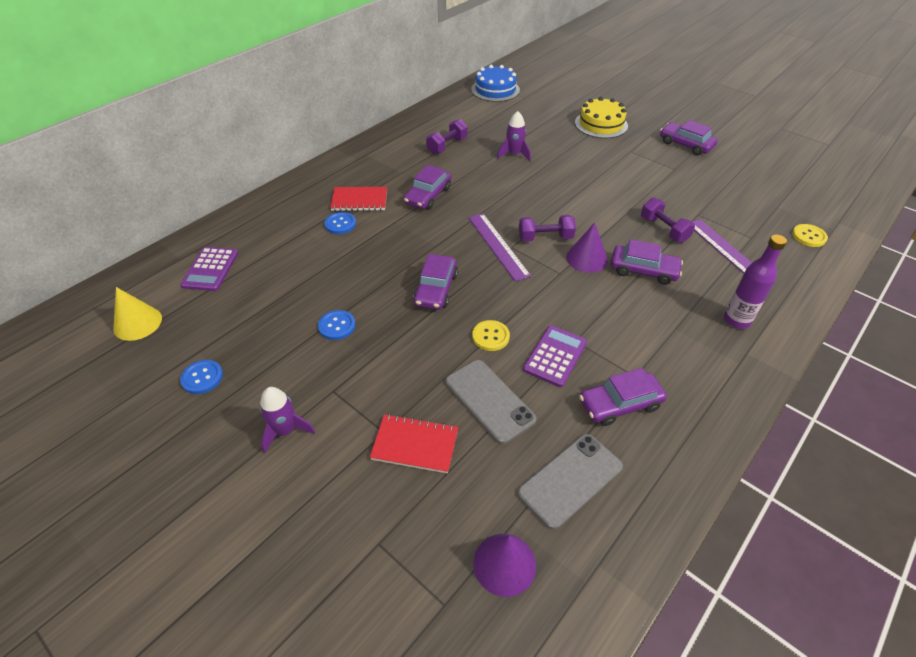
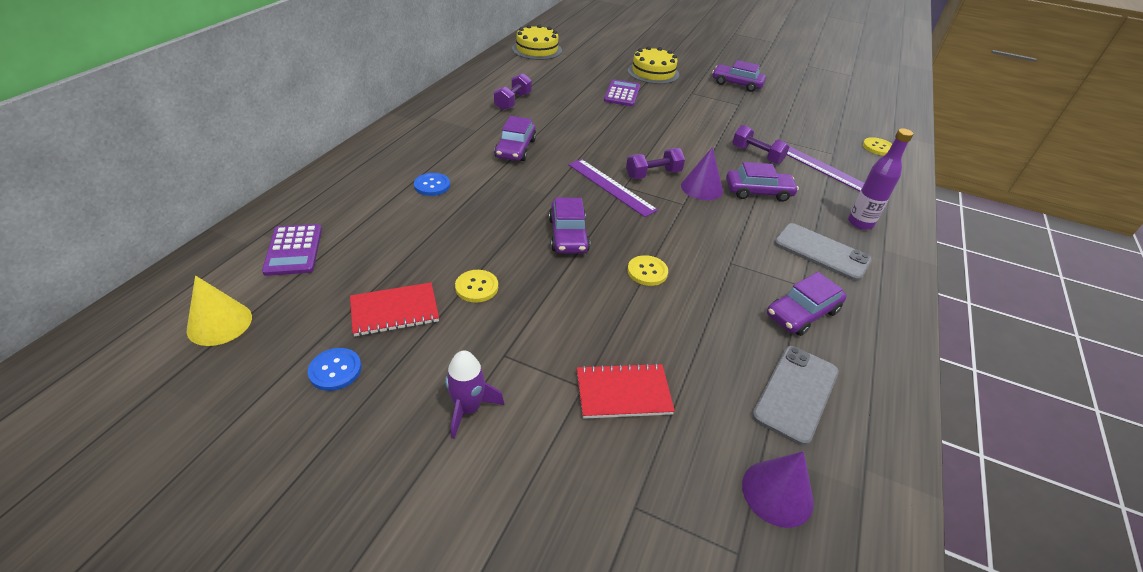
camera: 20 degrees left, 5 degrees down
(337, 326) = (477, 287): blue button -> yellow button
(359, 200) = (443, 160): red notebook -> red notebook (394, 311)
(489, 400) = (678, 333): grey phone -> grey phone (821, 252)
(495, 90) = (537, 49): blue cake -> yellow cake
(514, 154) = (584, 104): purple rocket -> none
(555, 356) = (719, 280): purple calculator -> purple calculator (622, 94)

